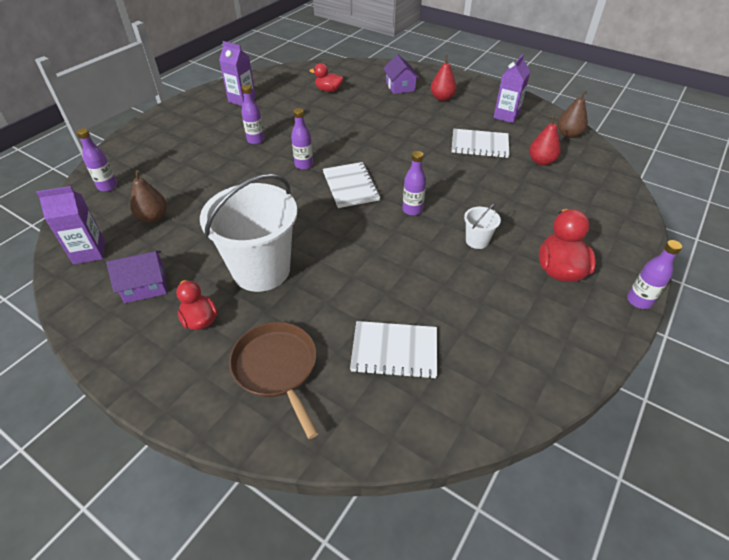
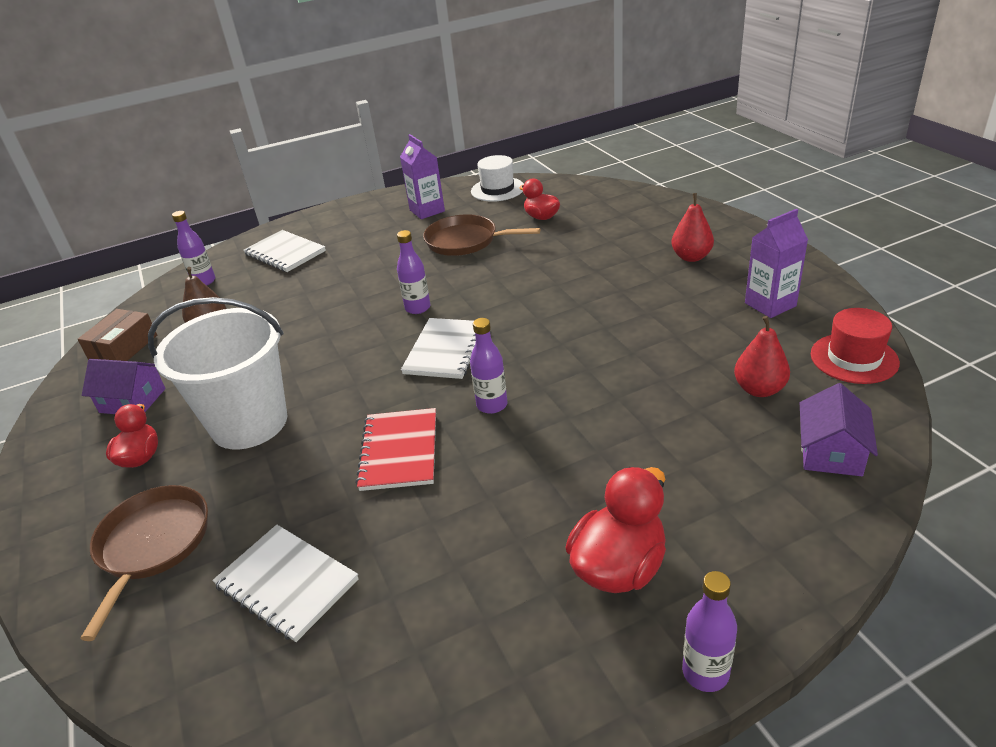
camera: 35 degrees right, 10 degrees down
(89, 252) = (123, 348): purple carton -> brown box
(256, 140) = (394, 264): purple bottle -> none
(279, 77) = (497, 189): none -> white hat
(292, 115) = (465, 241): none -> brown pan
(384, 253) = (399, 451): none -> red notebook
(400, 86) = (644, 229): purple house -> purple house (831, 452)
(477, 241) = (537, 477): white bucket -> none
(479, 145) = (681, 339): white notebook -> white notebook (285, 253)
(568, 134) = (854, 358): brown pear -> red hat

